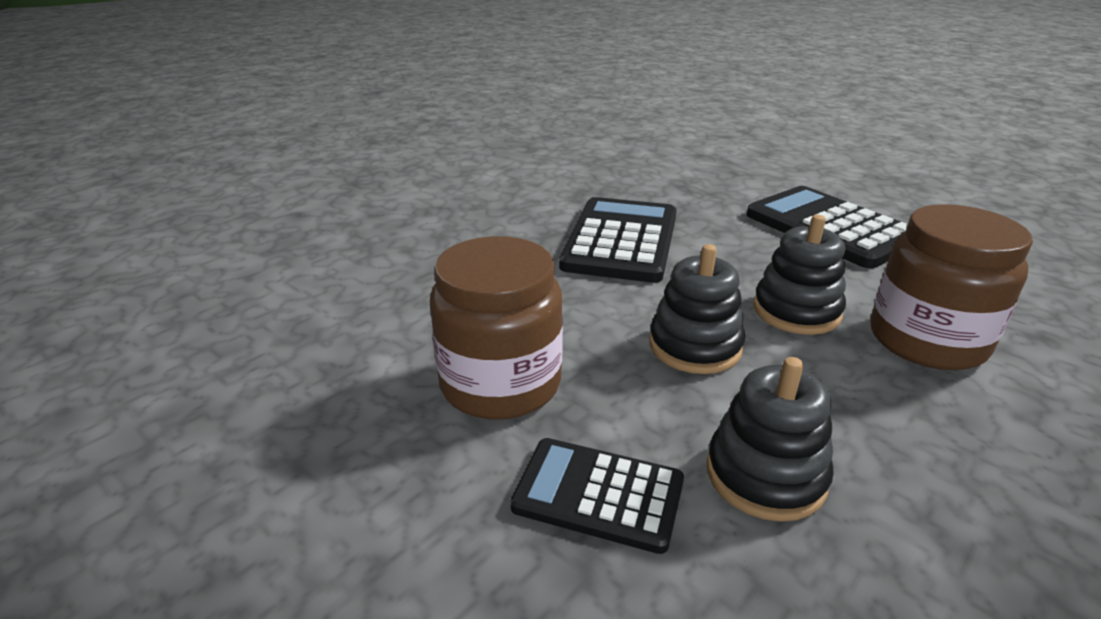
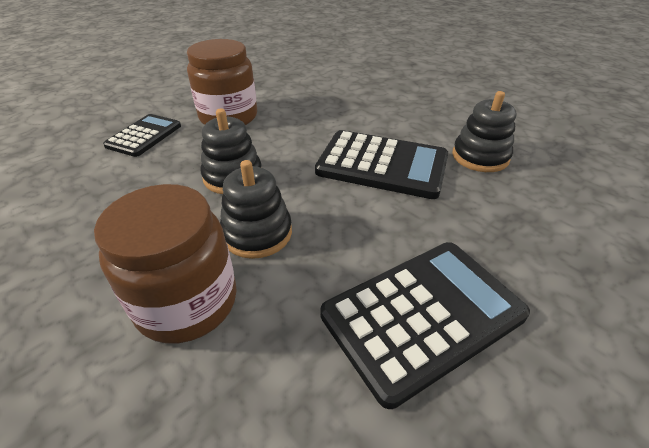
camera: 95 degrees right, 10 degrees up
(765, 475) = (120, 180): black stacking toy -> black stacking toy (480, 157)

